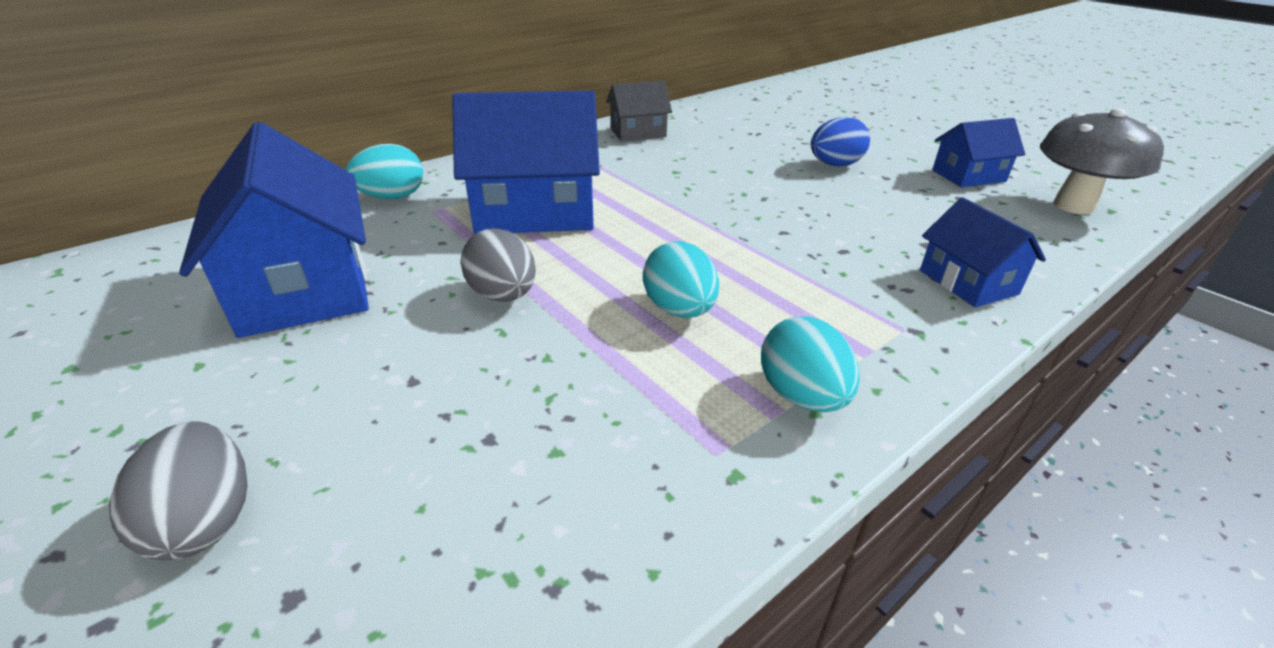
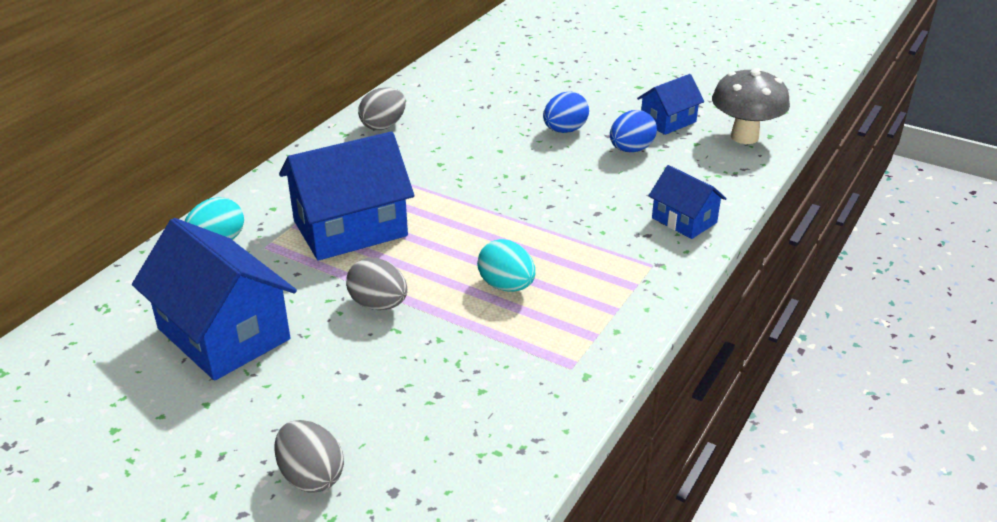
camera: 20 degrees left, 0 degrees up
(638, 133) = (383, 126): grey house -> grey egg
(802, 396) = (605, 323): turquoise egg -> none
(911, 194) = (631, 150): none -> blue egg

